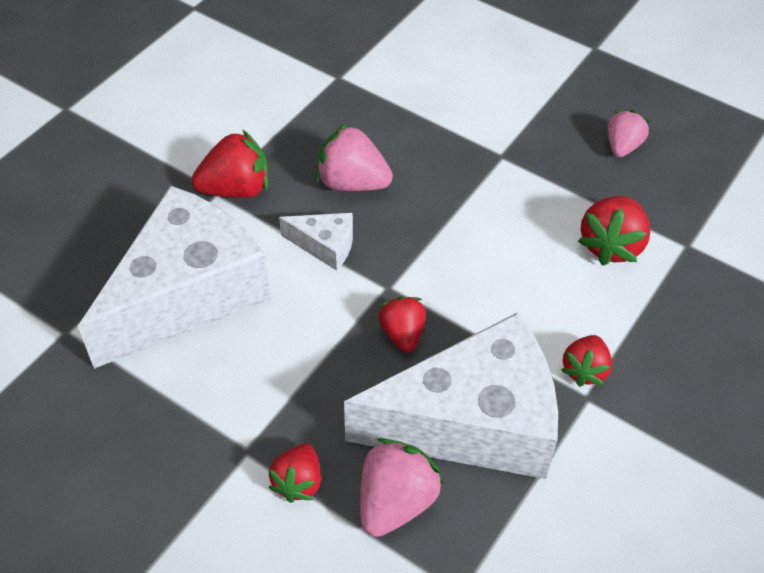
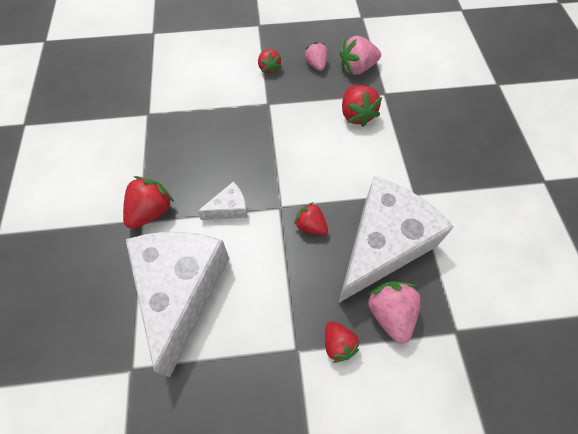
camera: 40 degrees left, 10 degrees up
(352, 183) = (210, 165): pink strawberry -> pink strawberry (357, 68)
(585, 370) = (402, 182): red strawberry -> red strawberry (269, 68)

